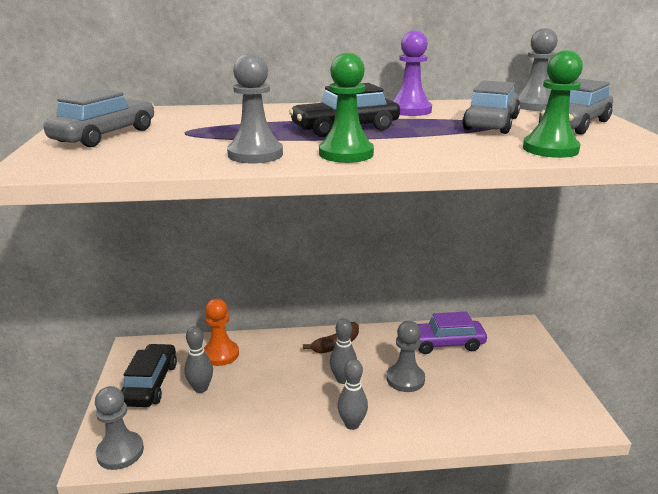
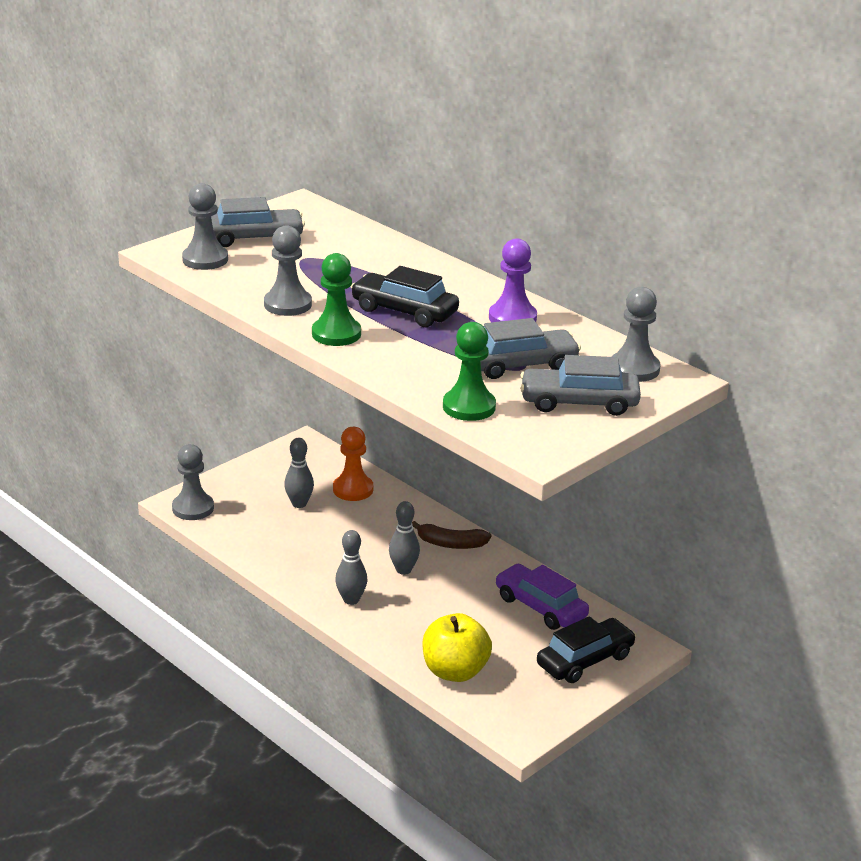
camera: 50 degrees right, 5 degrees up
(151, 383) = (274, 477): black car -> black car (585, 660)
(405, 379) = (449, 604): grey pawn -> grey pawn (205, 259)
(489, 416) = (455, 671): none -> yellow apple

